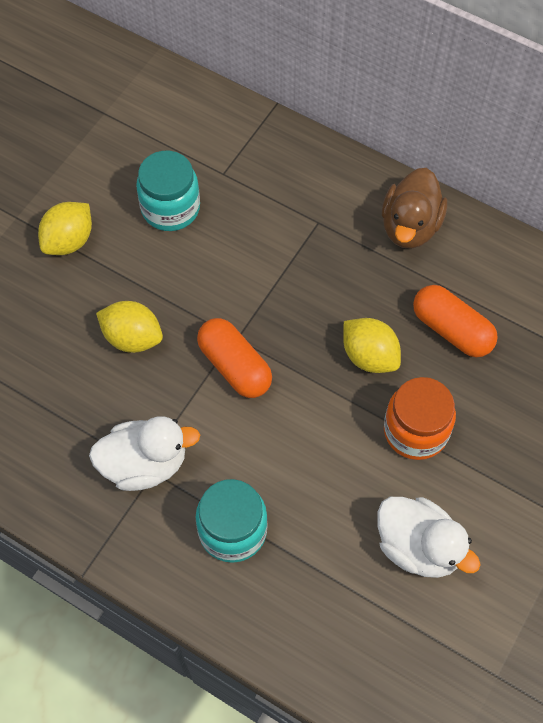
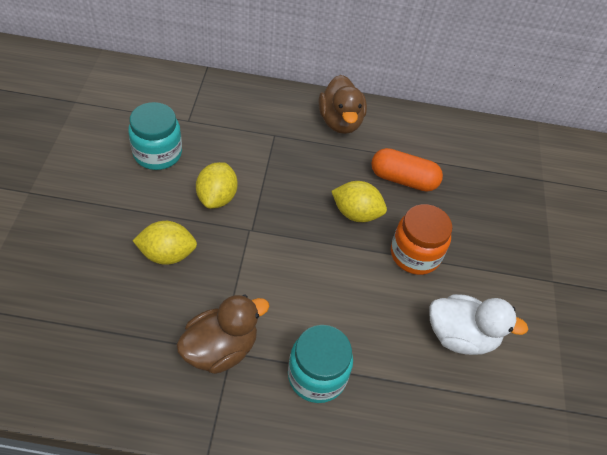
camera: 30 degrees left, 10 degrees down
(69, 241) = (83, 198): yellow lemon -> yellow lemon (217, 197)
(145, 464) = (220, 349): white duck -> brown duck
(235, 366) = (260, 250): orange capsule -> none

